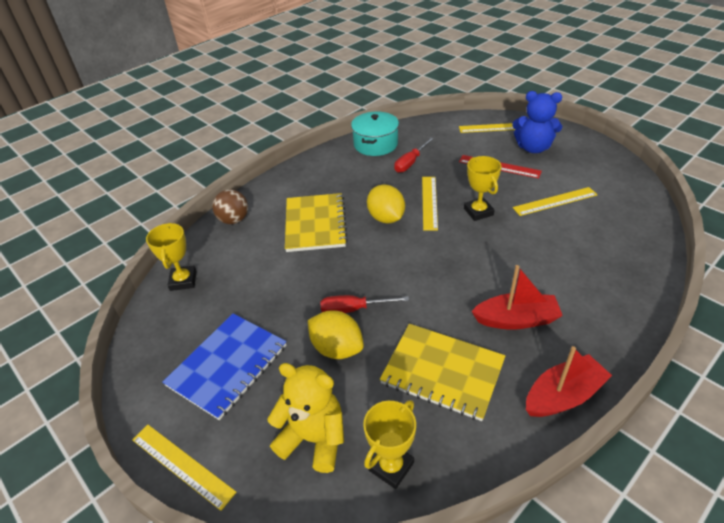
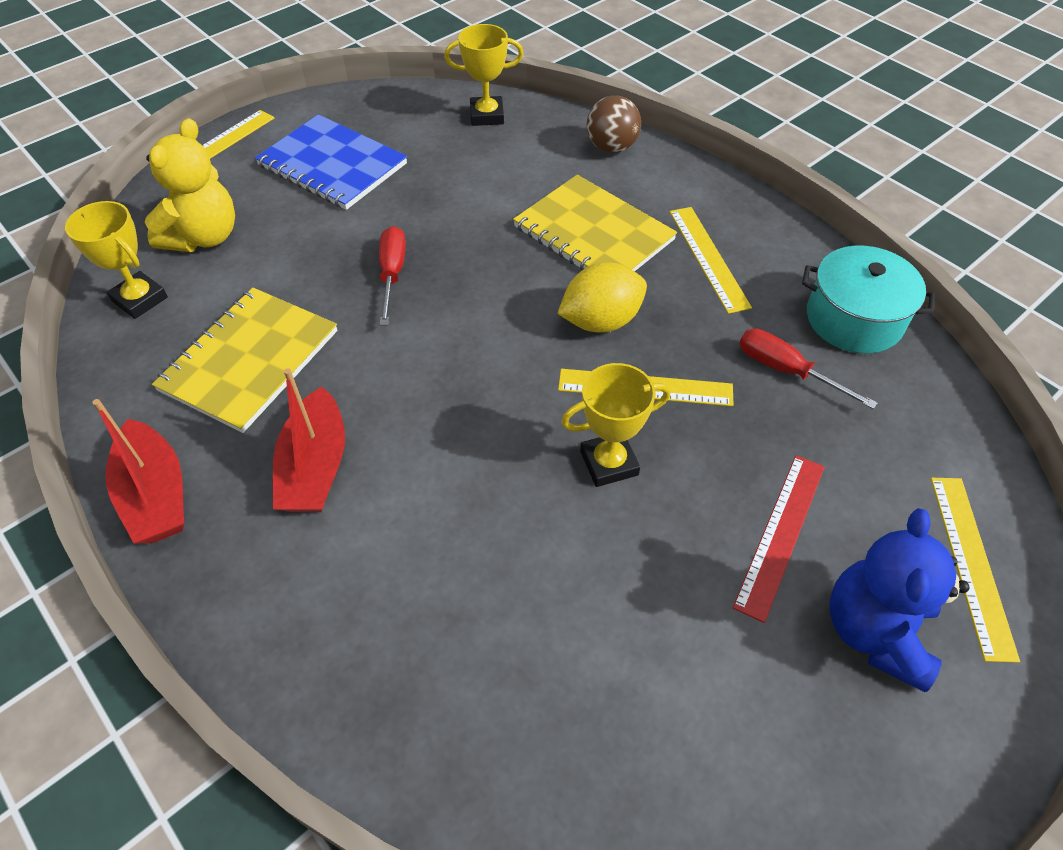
camera: 90 degrees right, 10 degrees up
(315, 224) = (593, 234): yellow notebook -> yellow notebook turned 45 degrees clockwise
(337, 348) = (327, 256): yellow lemon -> none
(555, 201) = (638, 619): yellow ruler -> yellow ruler (708, 258)

